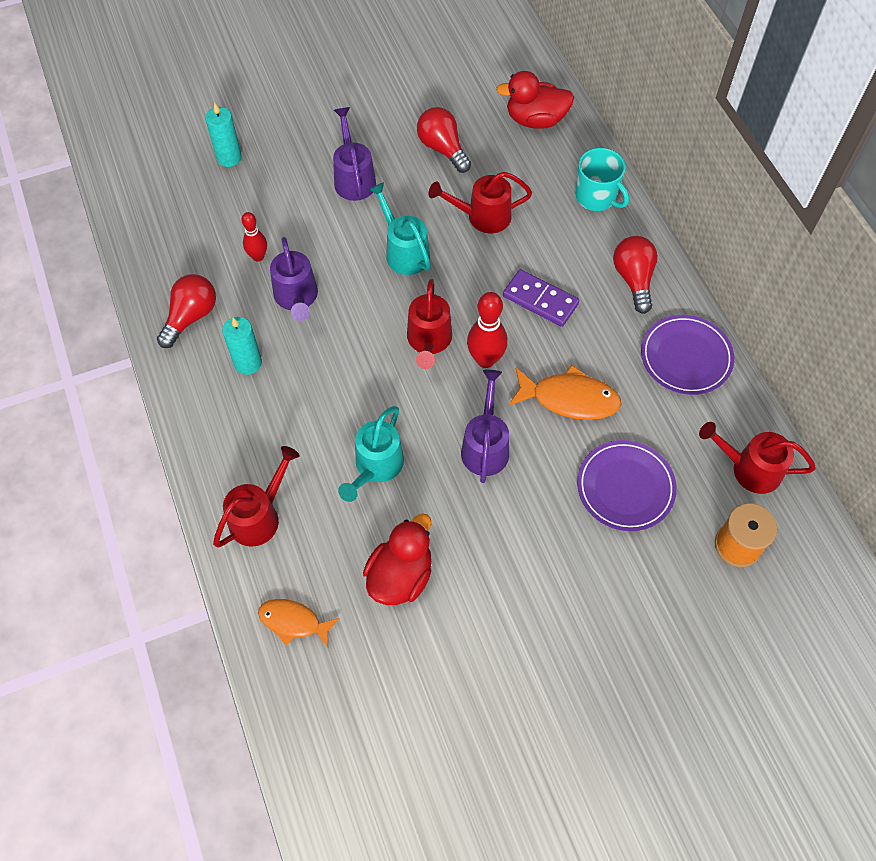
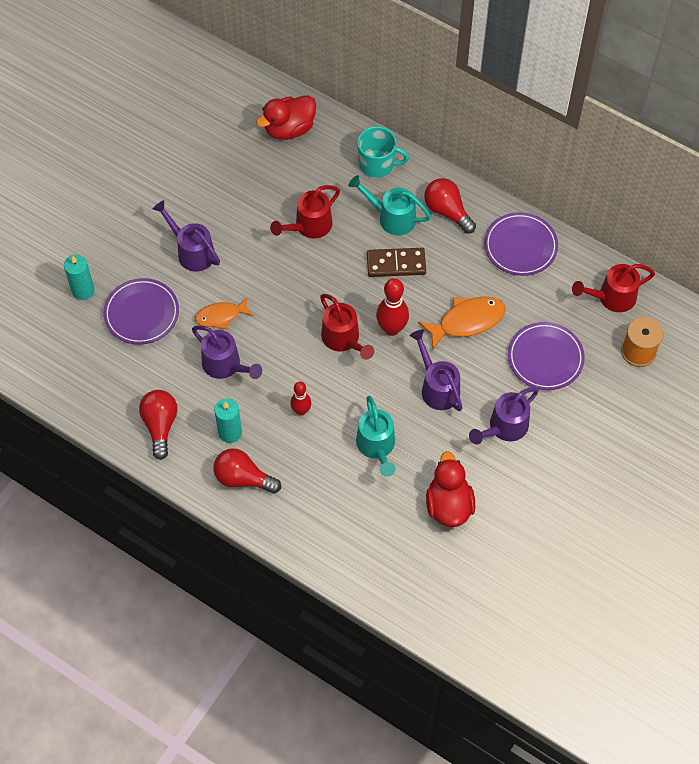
camera: 35 degrees left, 0 degrees up
(258, 256) = (171, 352): red bowling pin -> red bowling pin (301, 411)
(260, 515) = (326, 527): red watering can -> none
(262, 206) = (141, 313): none -> purple plate
(293, 622) = (405, 578): orange fish -> orange fish (221, 316)
(403, 251) = (273, 285): turquoise watering can -> turquoise watering can (391, 217)
(442, 148) = (239, 190): red light bulb -> red light bulb (243, 478)
(523, 533) = (504, 428): none -> purple watering can
(540, 300) = (396, 264): purple domino -> brown domino

